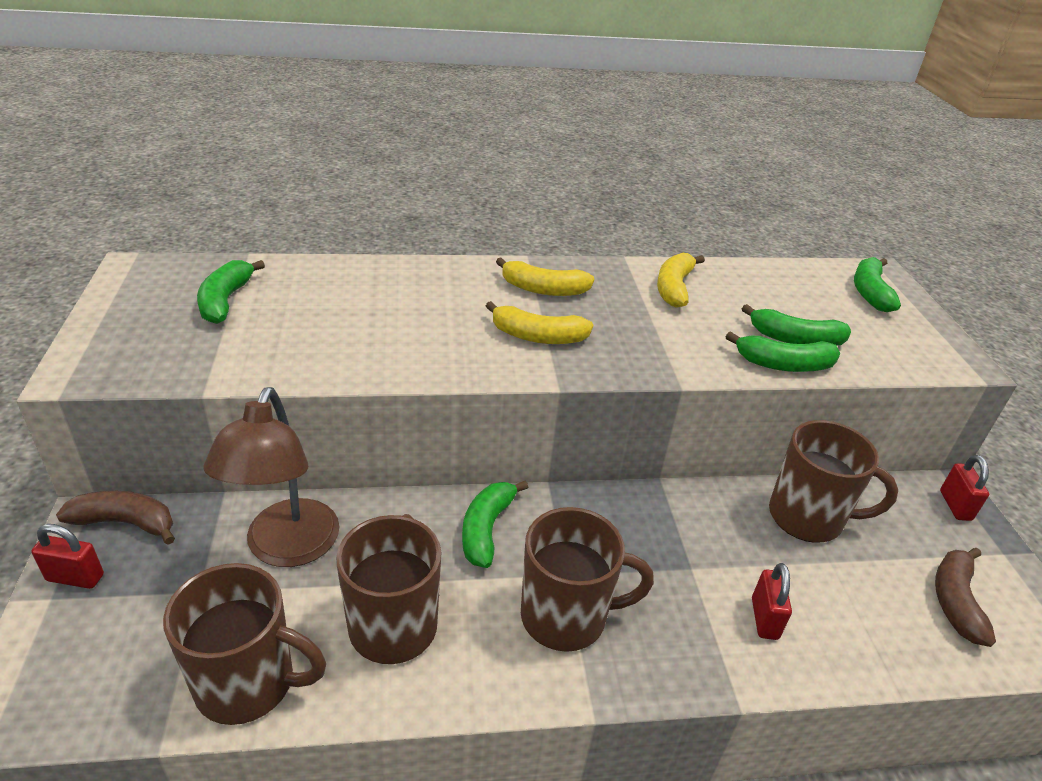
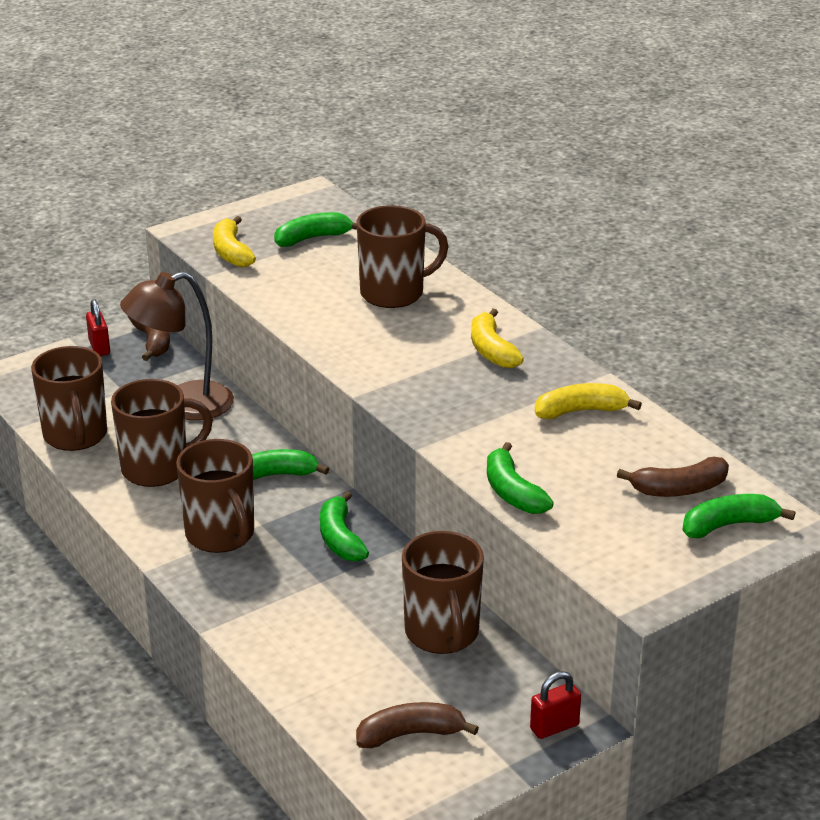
camera: 65 degrees right, 5 degrees down
(391, 298) = (394, 293): none -> brown mug
(538, 336) = (414, 368): yellow banana -> yellow banana (231, 252)
(764, 618) = (297, 628): red padlock -> none
(795, 339) = (566, 492): green banana -> green banana (340, 539)
(812, 292) = (679, 489): none -> brown banana

